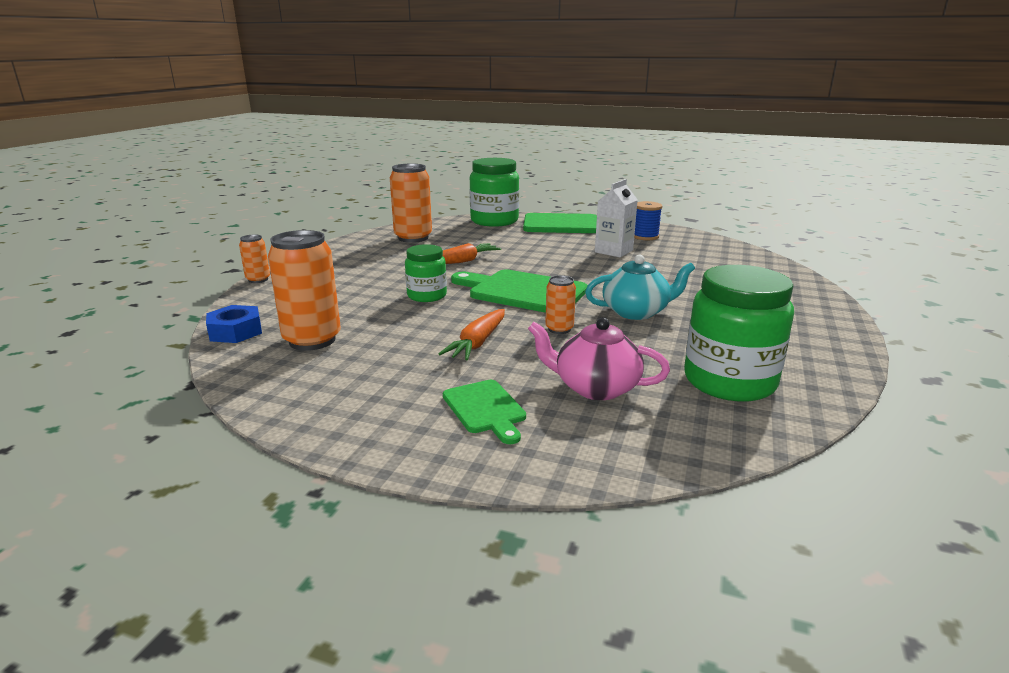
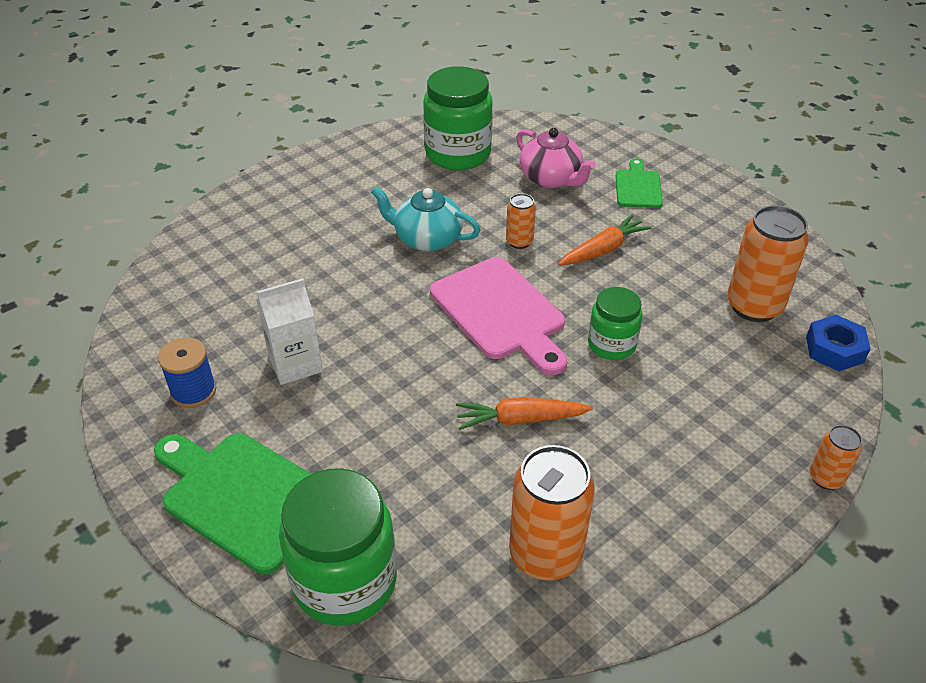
camera: 150 degrees left, 20 degrees up
(523, 291) = (500, 312): green cutting board -> pink cutting board

